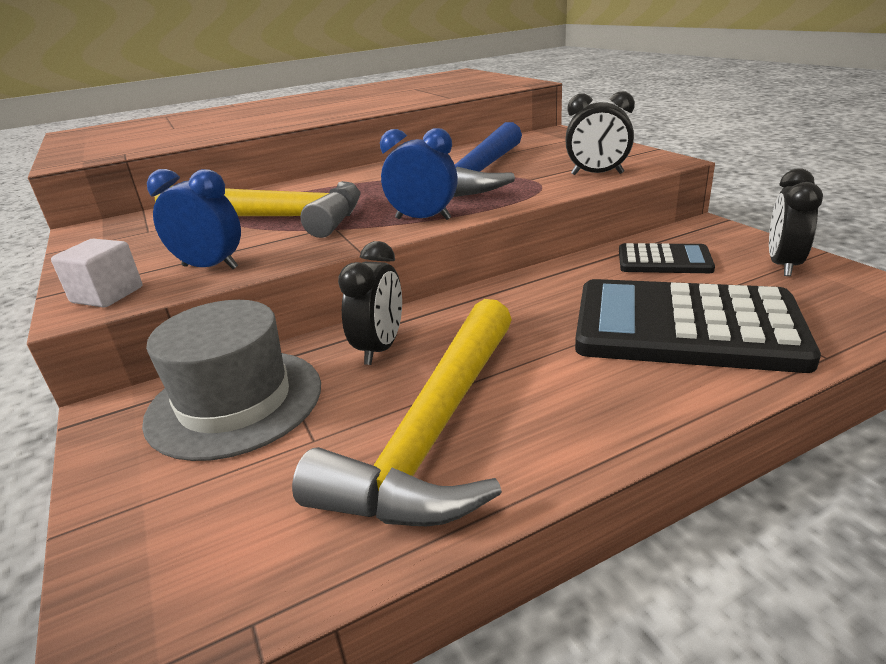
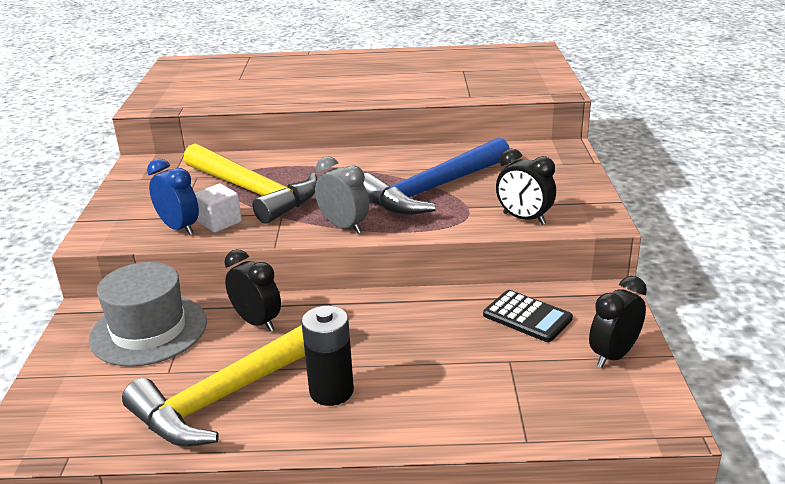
camera: 25 degrees right, 0 degrees up
(107, 295) = (110, 232): white cube -> white cube (219, 222)
(380, 348) = (257, 322): black clock -> black clock turned 90 degrees counterclockwise
(423, 219) = (344, 226): blue clock -> grey clock
(559, 385) = (331, 391): none -> black battery
(685, 327) = (464, 380): black calculator -> none

